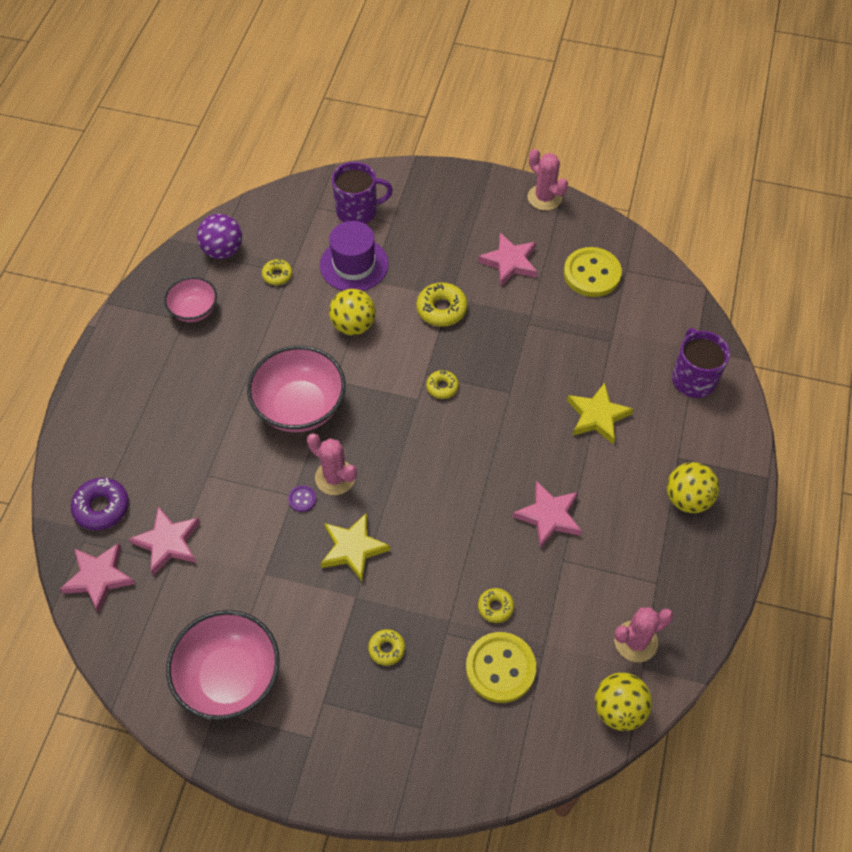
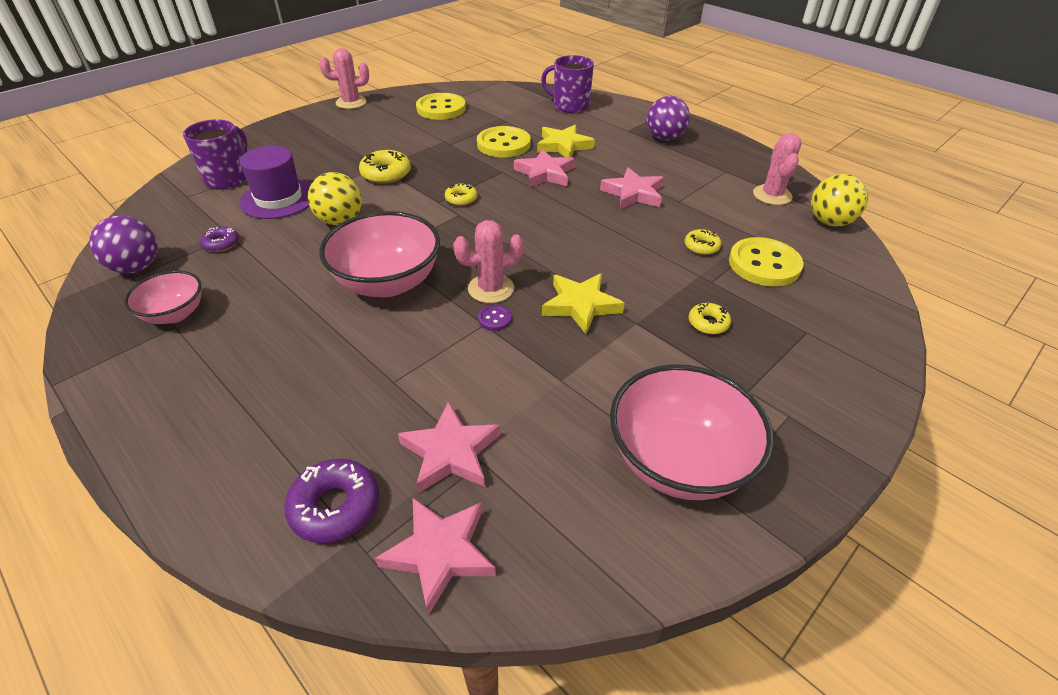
camera: 60 degrees left, 15 degrees down
(277, 275) = (221, 244): yellow donut -> purple donut
(509, 262) = (385, 133): pink star -> pink star (545, 173)
(561, 365) = (503, 144): none -> yellow button
(687, 499) = (664, 138): yellow ball -> purple ball

